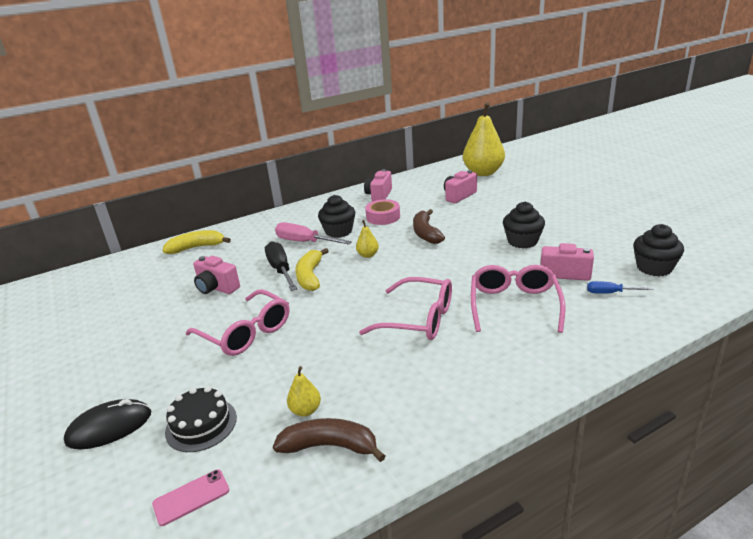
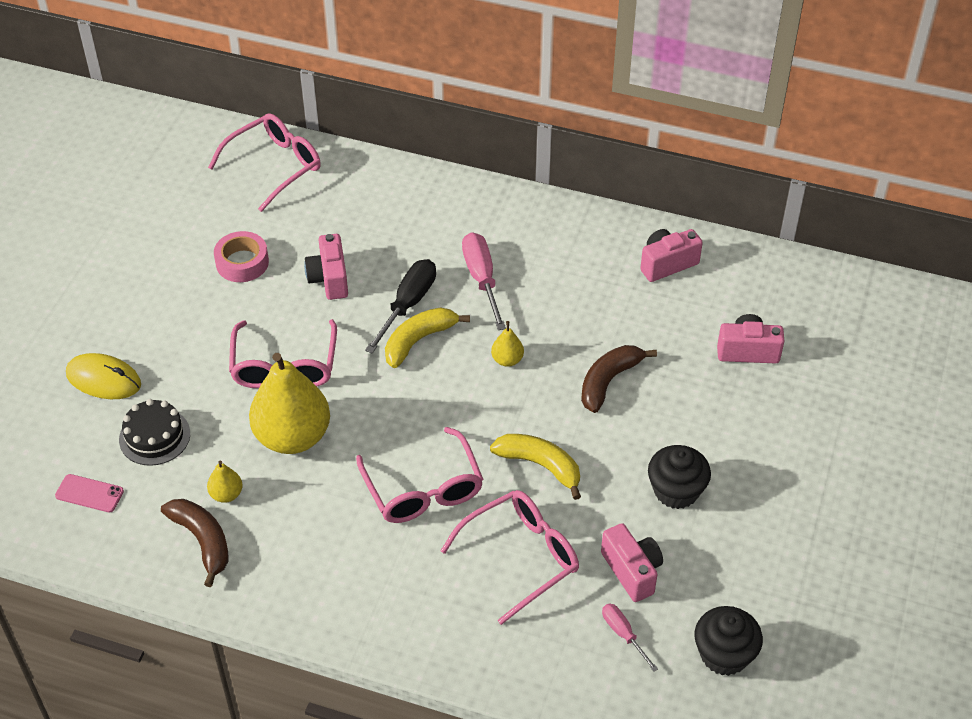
camera: 45 degrees right, 20 degrees up
(109, 427) = (103, 379): black mouse -> yellow mouse
(110, 273) = (274, 166): none -> pink glasses
(196, 247) = (382, 191): yellow banana -> yellow banana (540, 465)
(338, 231) = (535, 292): black cupcake -> none
(383, 217) = (611, 310): pink tape -> pink tape (242, 262)
(483, 173) = (855, 333): yellow pear -> yellow pear (292, 436)
(610, 293) = (623, 634): blue screwdriver -> pink screwdriver

